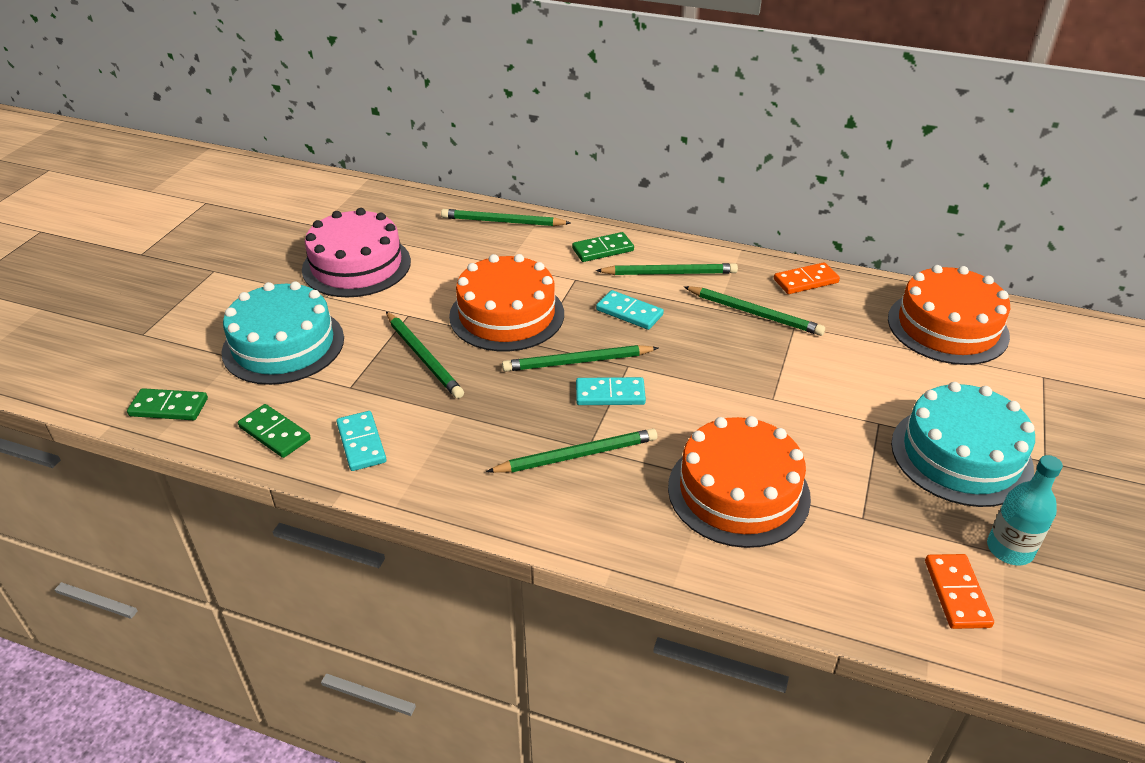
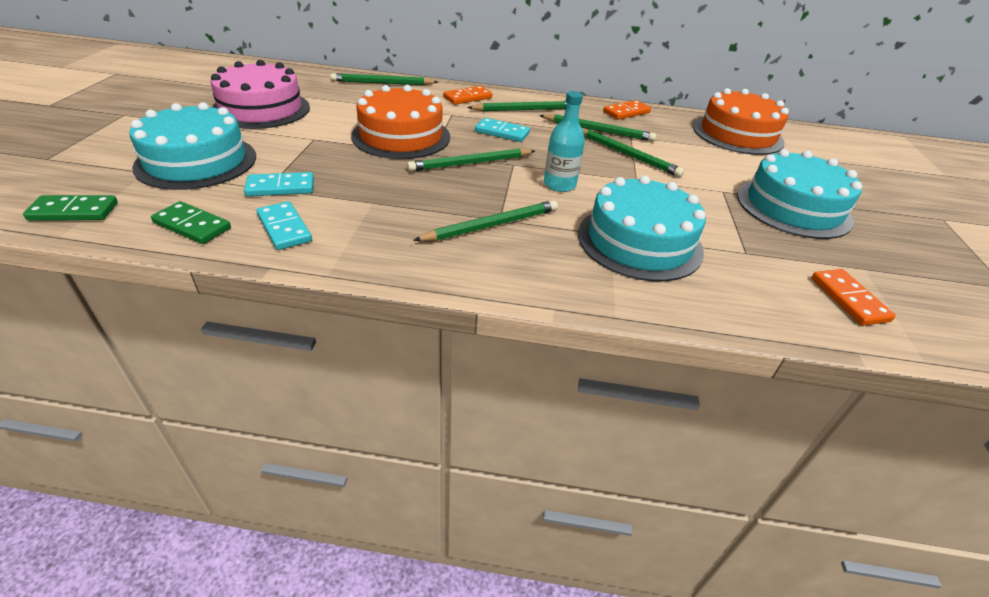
camera: 15 degrees left, 0 degrees up
(424, 357) = (334, 165): green pencil -> green pencil (627, 154)
(602, 249) = (467, 97): green domino -> orange domino
(610, 394) = (505, 182): turquoise domino -> turquoise domino (280, 187)
(738, 491) = (639, 242): orange cake -> turquoise cake
(1009, 549) = (866, 265): turquoise bottle -> turquoise bottle (559, 185)

